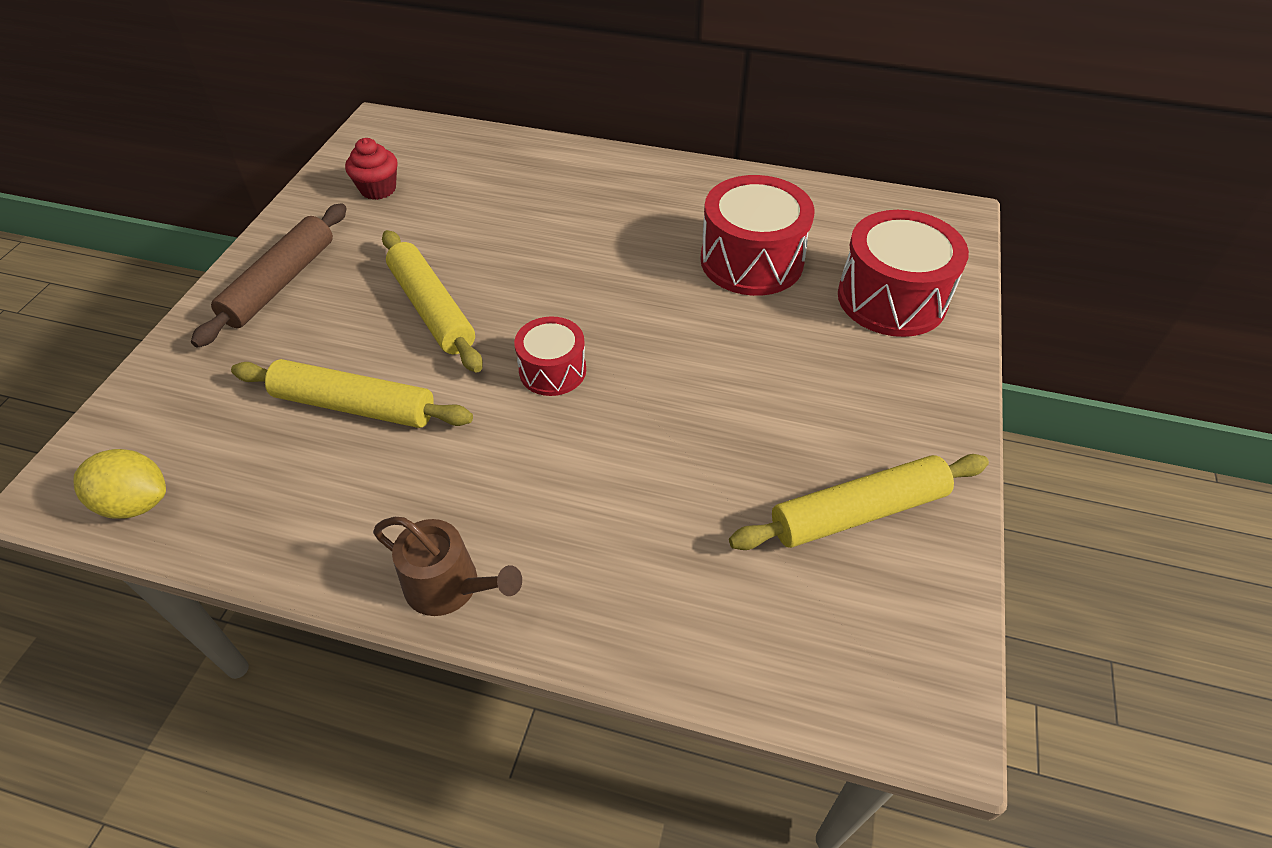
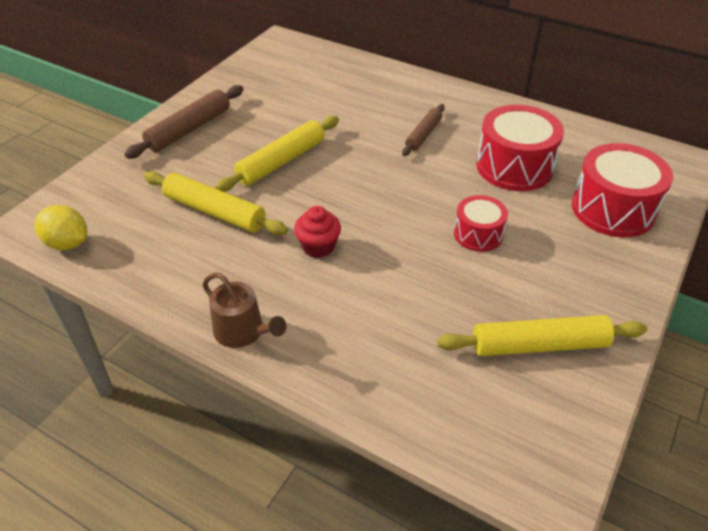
camera: 15 degrees right, 5 degrees down
(378, 189) = (268, 81): red cupcake -> red cupcake (318, 246)
(431, 309) = (281, 161): yellow rolling pin -> yellow rolling pin turned 60 degrees clockwise
(552, 370) = (350, 213): red drum -> red drum (478, 234)
(619, 235) = (423, 135): none -> brown rolling pin

